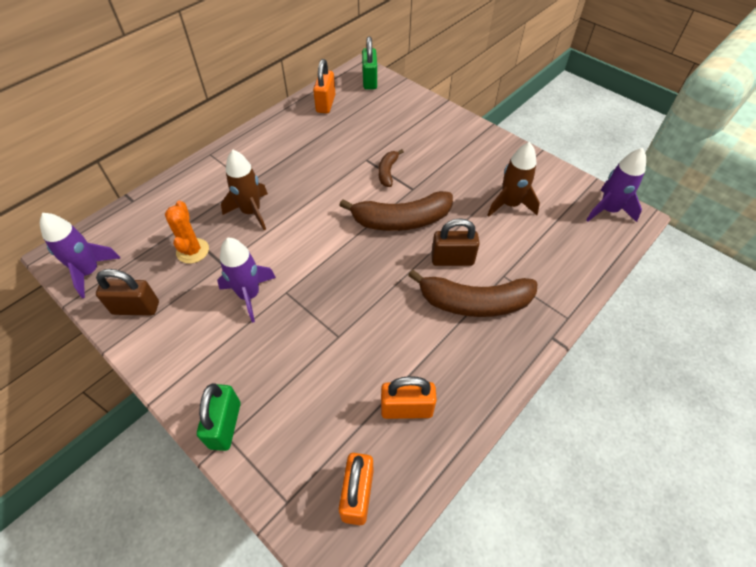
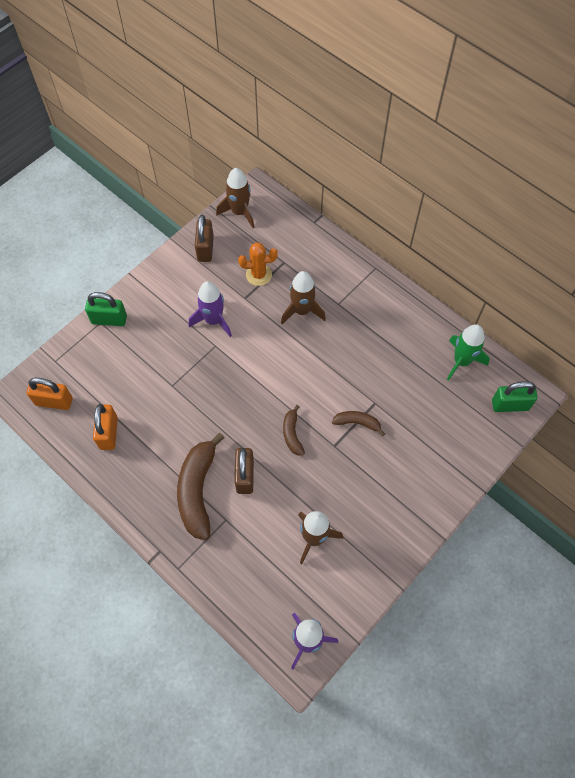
camera: 90 degrees right, 10 degrees up
(89, 272) = (239, 212): purple rocket -> brown rocket
(326, 104) = (462, 361): orange padlock -> green rocket
(401, 220) = (292, 434): brown banana -> brown banana, size x0.51

